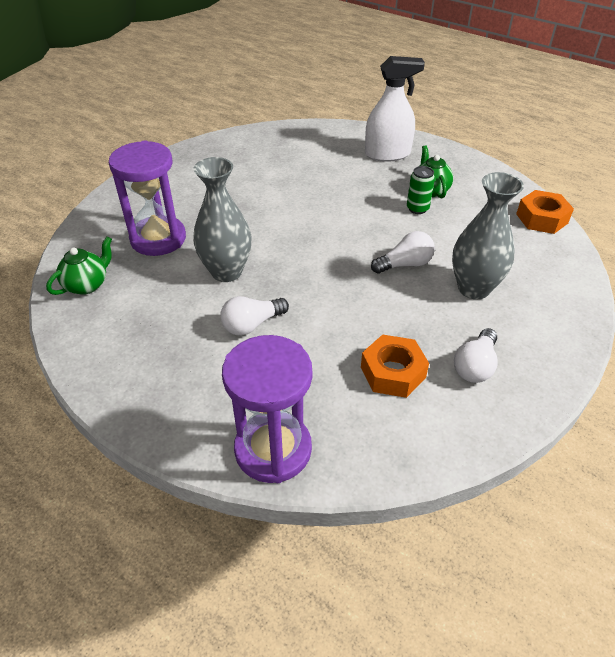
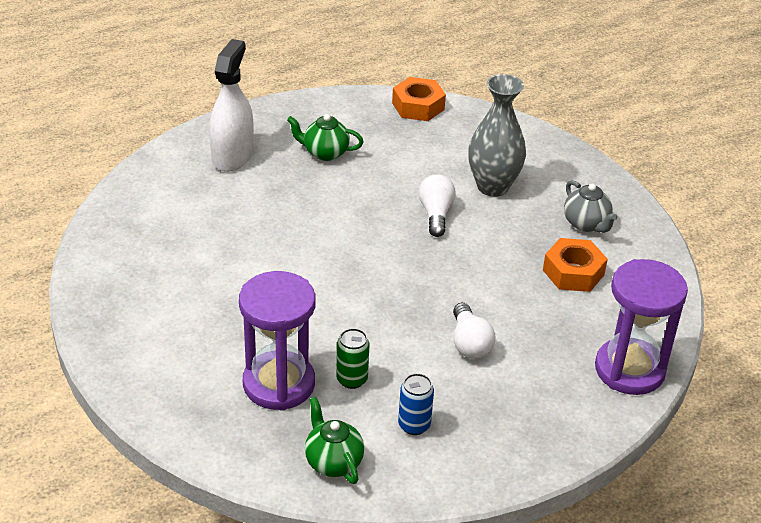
camera: 70 degrees left, 5 degrees down
(139, 316) = (414, 425): none -> blue can
(226, 272) = (375, 341): grey vase -> none
(417, 208) = (351, 173): green can -> green can (352, 379)
(475, 366) = (586, 224): white light bulb -> grey teapot

